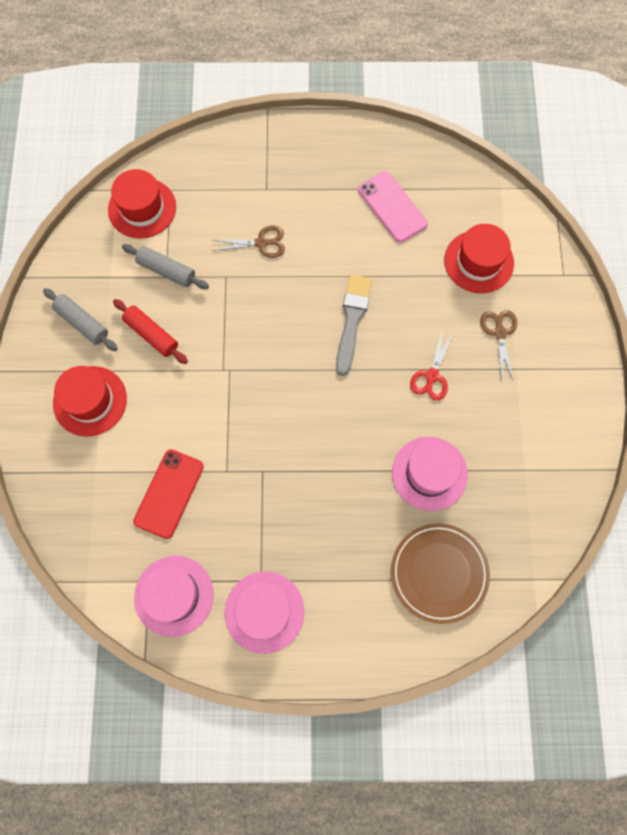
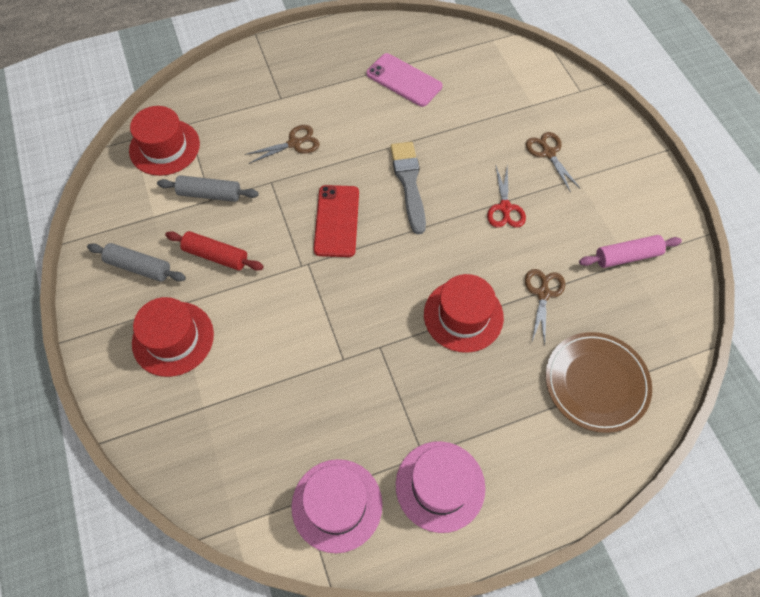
camera: 20 degrees left, 10 degrees down
(169, 493) = (291, 401): red phone -> red phone (336, 221)
(429, 473) = (543, 294): pink hat -> brown scissors
(478, 261) = (501, 101): red hat -> red hat (463, 315)
(525, 464) = (627, 256): none -> pink rolling pin

